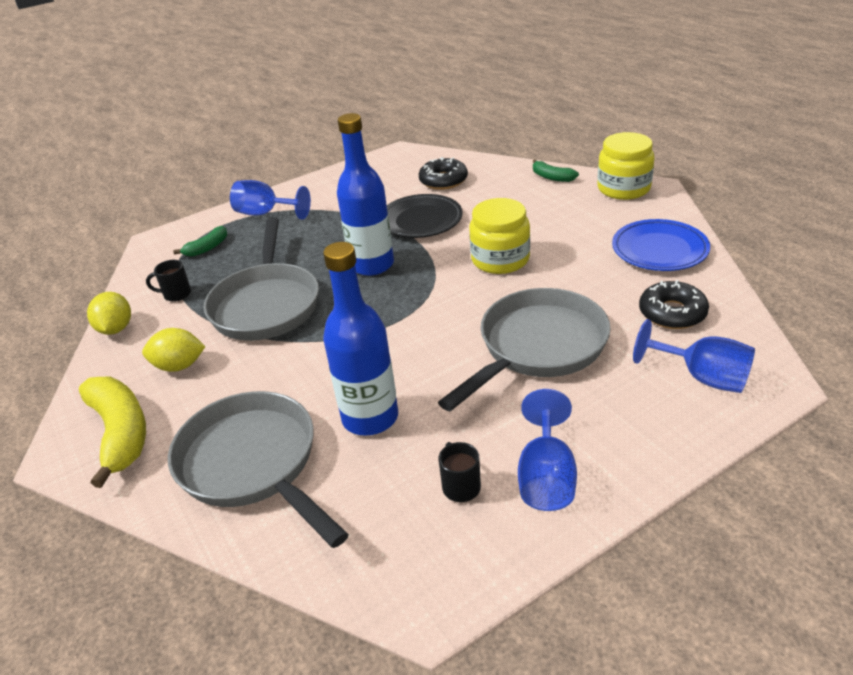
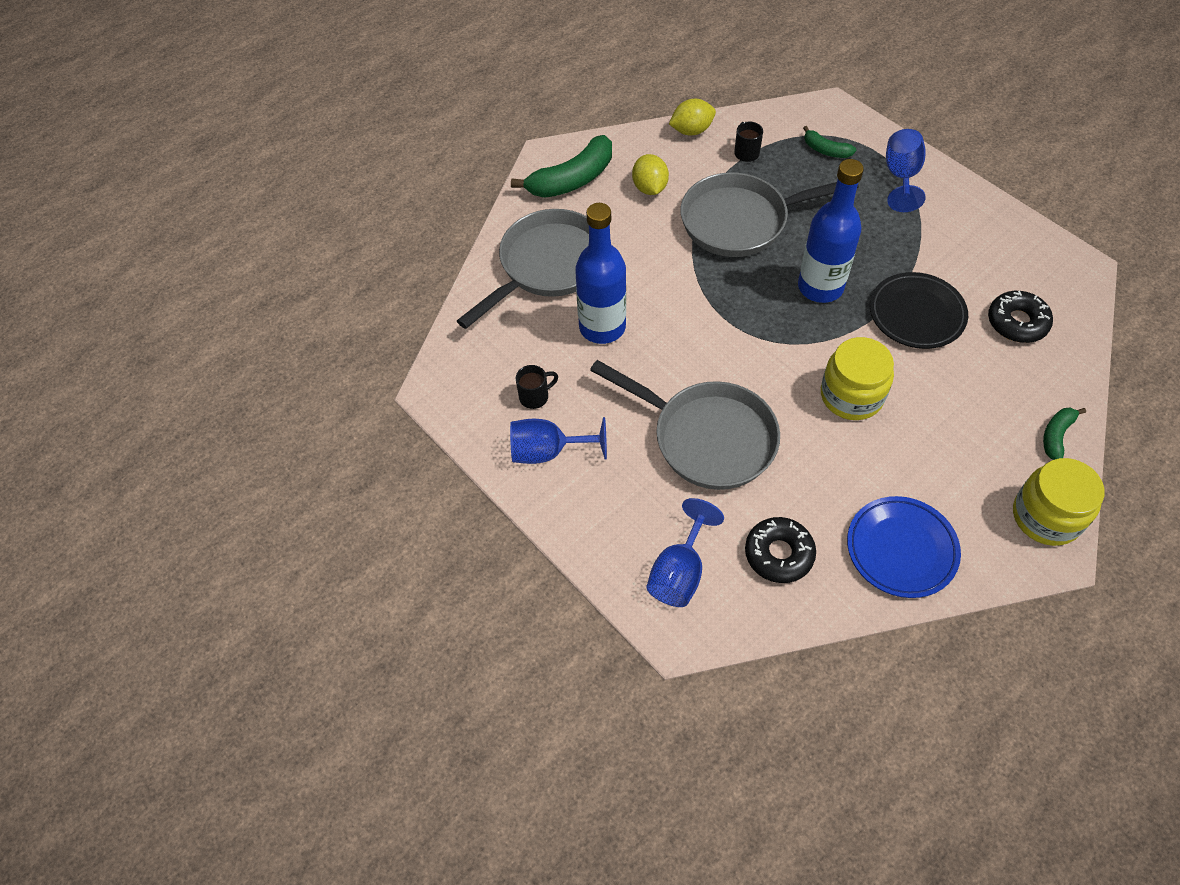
camera: 80 degrees right, 20 degrees up
(120, 433) = (572, 179): yellow banana -> green banana

